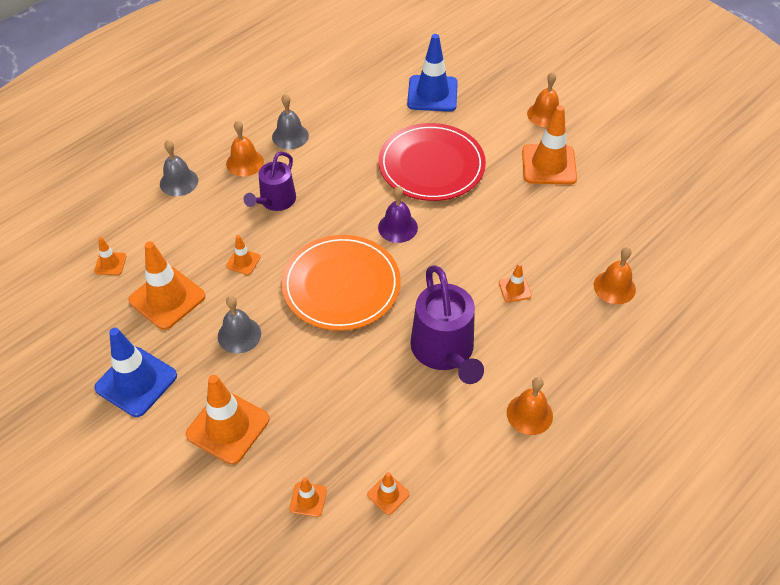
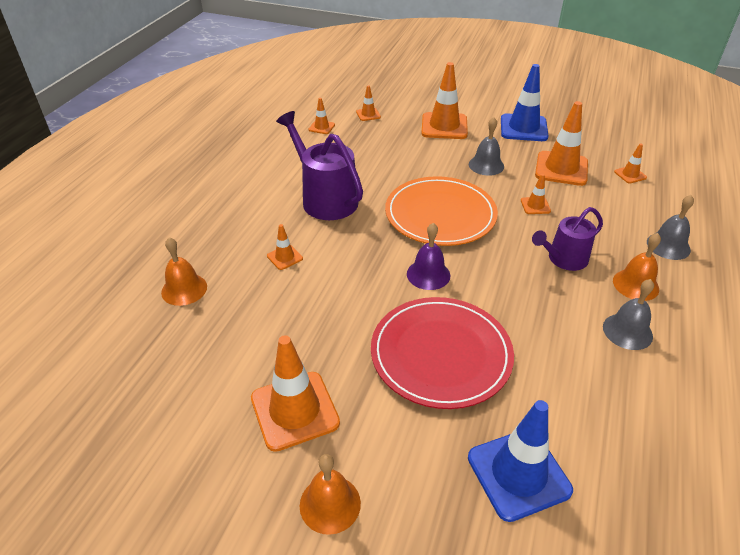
camera: 155 degrees right, 10 degrees down
(275, 201) = (564, 259): purple watering can -> purple watering can turned 120 degrees counterclockwise
(529, 414) = (242, 183): orange bell -> none

